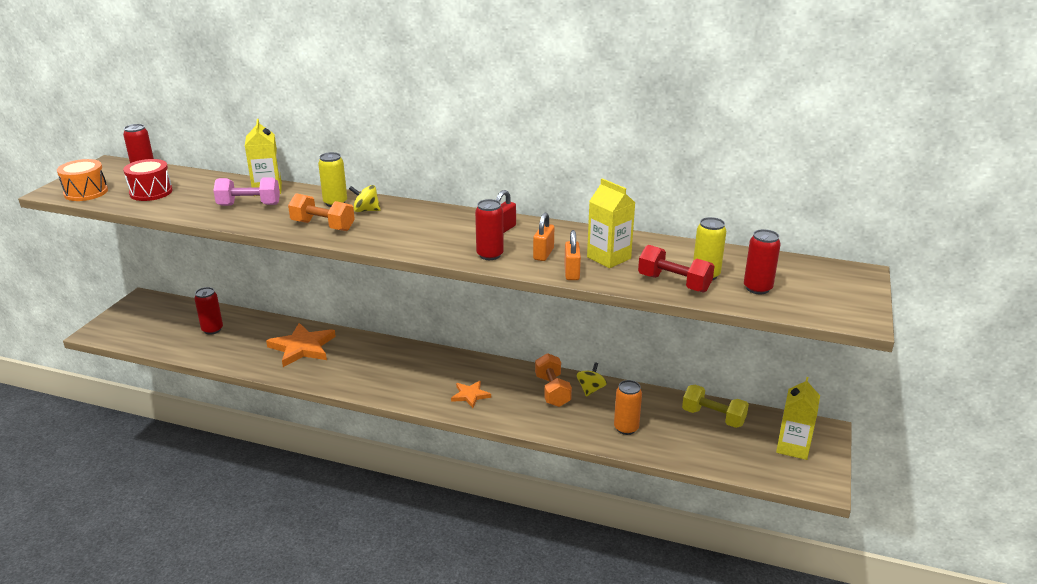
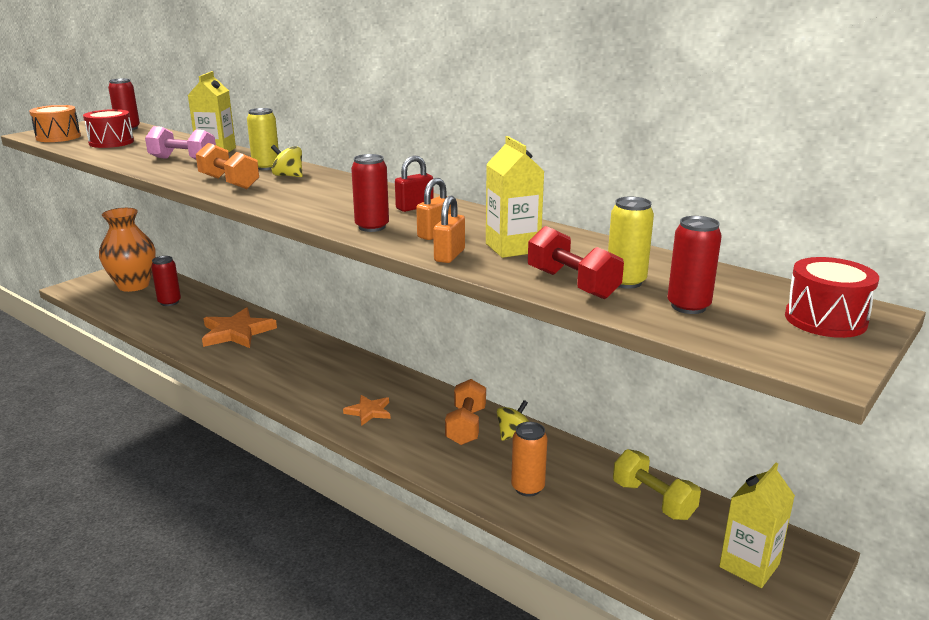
camera: 20 degrees right, 5 degrees down
(160, 319) = (133, 285): none -> orange vase
(840, 283) = (825, 320): none -> red drum

